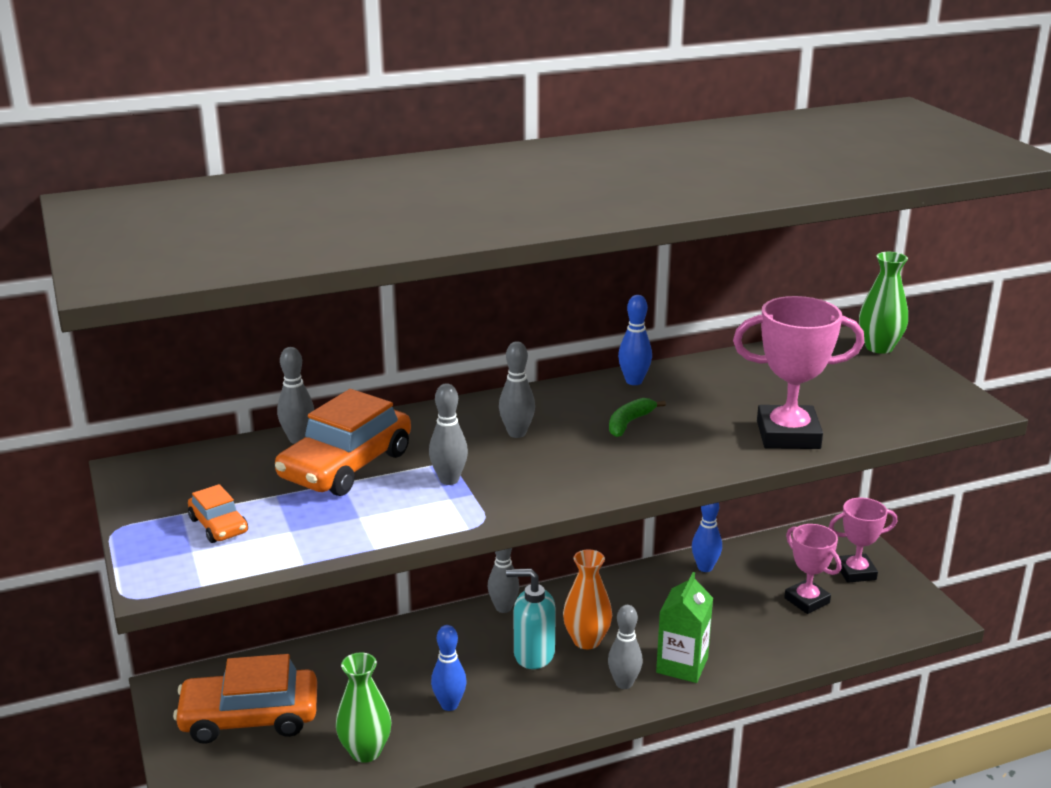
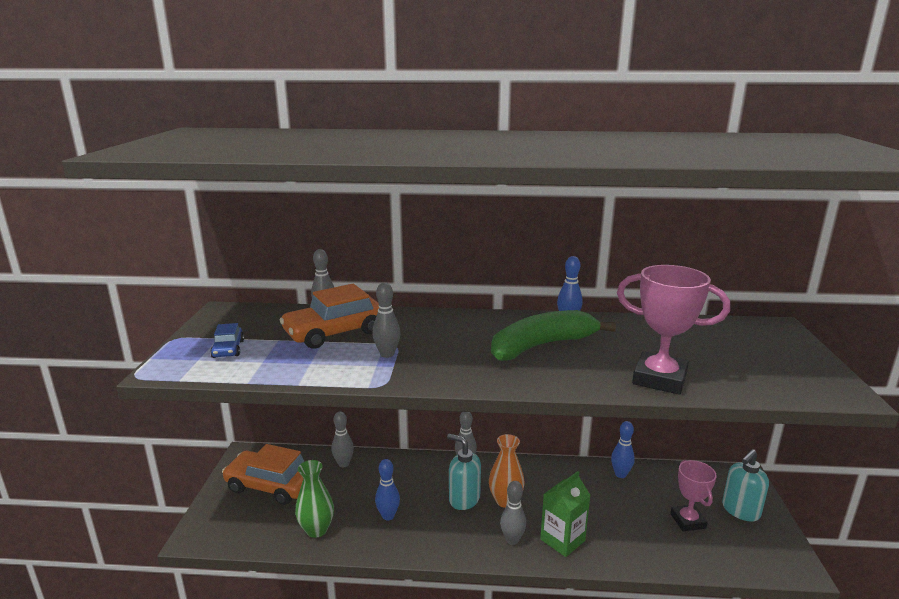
camera: 25 degrees right, 5 degrees down
(219, 525) = (228, 349): orange car -> blue car
(517, 433) = (458, 336): grey bowling pin -> grey bowling pin (343, 464)
(629, 423) = (542, 346): green banana -> green banana, size x2.24
(856, 572) = (740, 511): pink trophy -> turquoise soap dispenser
(879, 347) = (782, 334): green vase -> none

